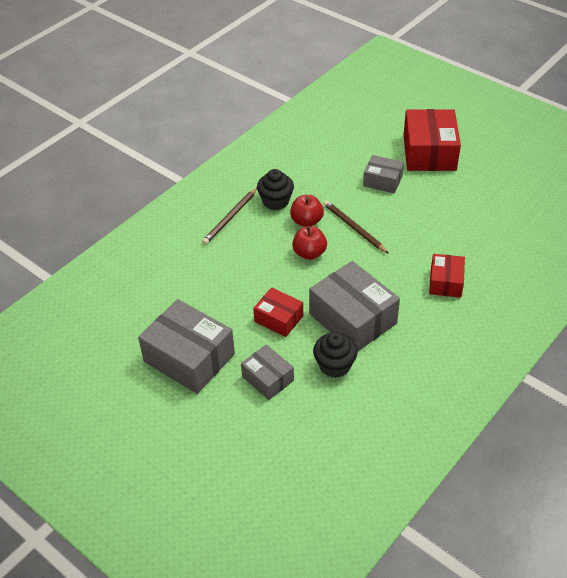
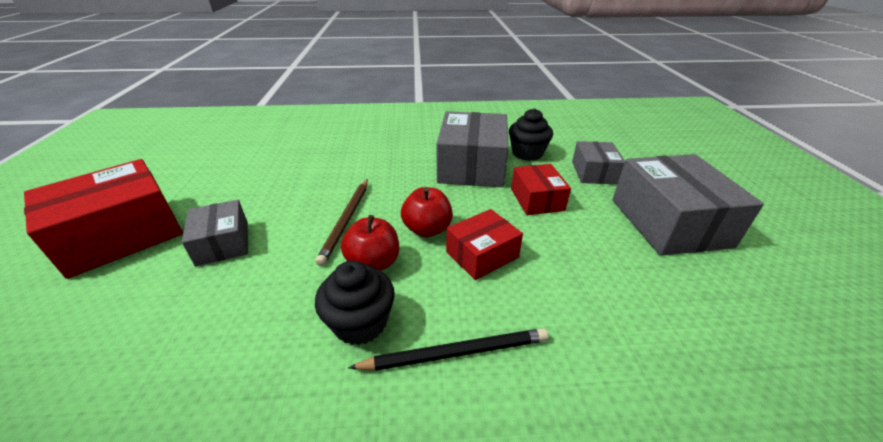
camera: 135 degrees left, 10 degrees down
(230, 218) = (456, 353): brown pencil -> black pencil
(445, 282) = (368, 146): red box -> red box (482, 255)

